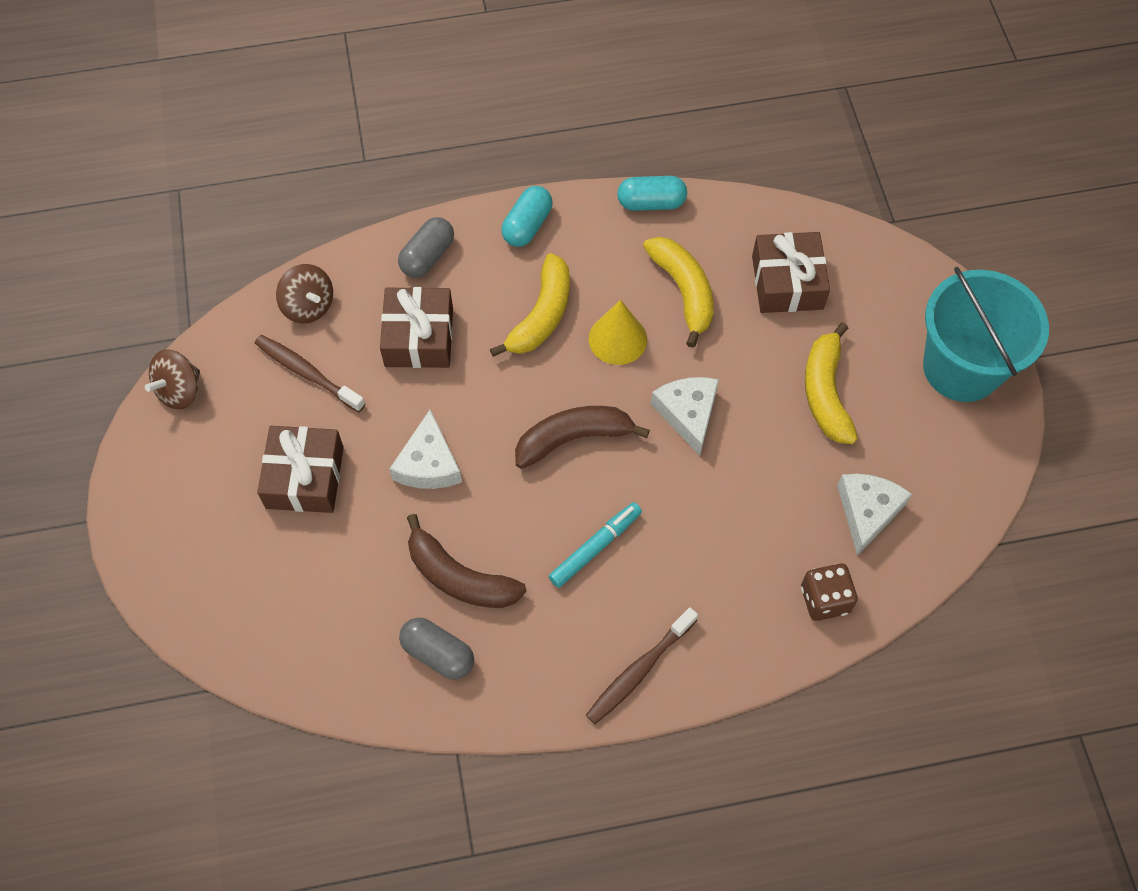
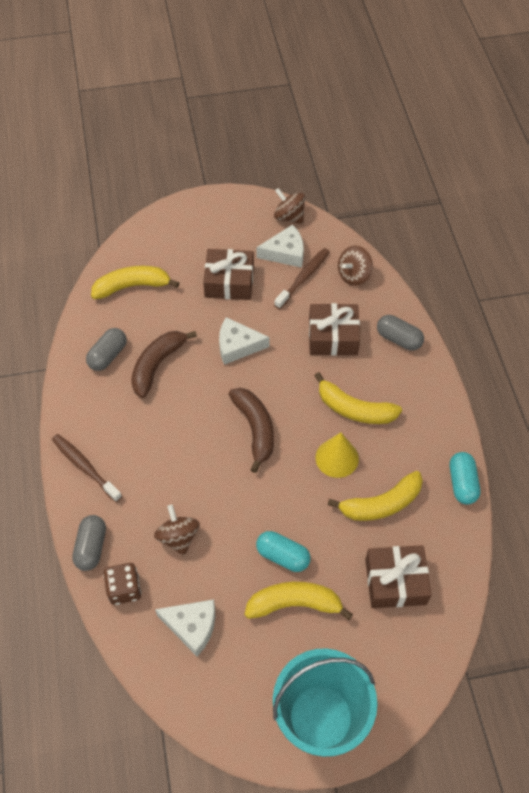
camera: 90 degrees right, 5 degrees down
(300, 626) = (132, 286): none -> yellow banana
(527, 225) = (431, 399): turquoise capsule -> turquoise capsule (283, 556)
(595, 547) = (173, 442): turquoise marker -> none
(688, 414) = (275, 503): white cheese -> white cheese (285, 253)
(744, 534) = (178, 537): none -> brown spinning top
(767, 649) = (91, 547): none -> grey capsule

